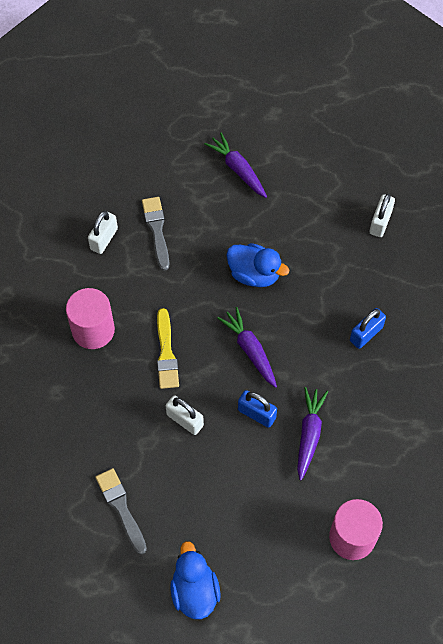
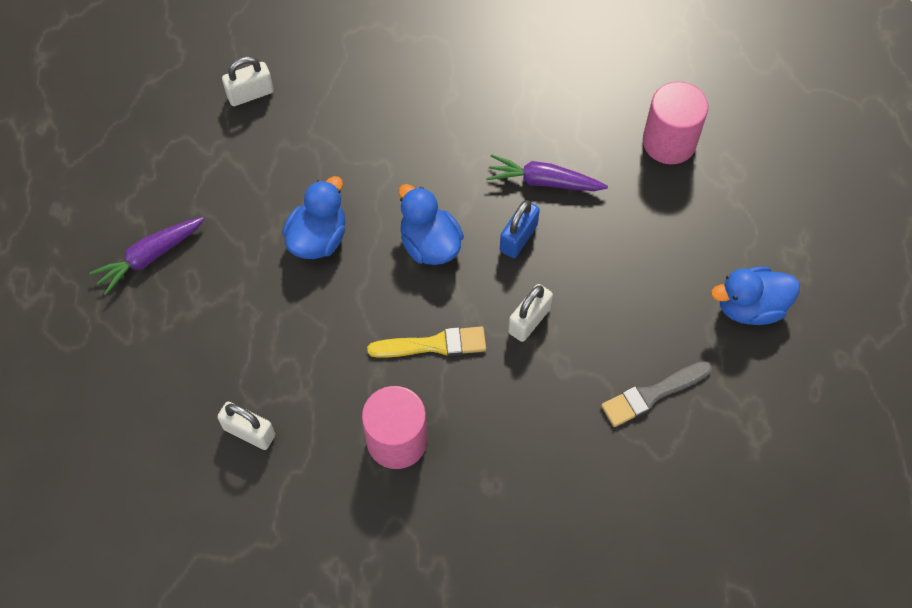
camera: 90 degrees left, 0 degrees up
(156, 230) = (240, 361): grey brush -> none
(250, 350) = (430, 244): purple carrot -> blue duck
(366, 334) = (409, 116): blue padlock -> none
(380, 222) = (250, 94): white padlock -> white padlock turned 45 degrees counterclockwise

